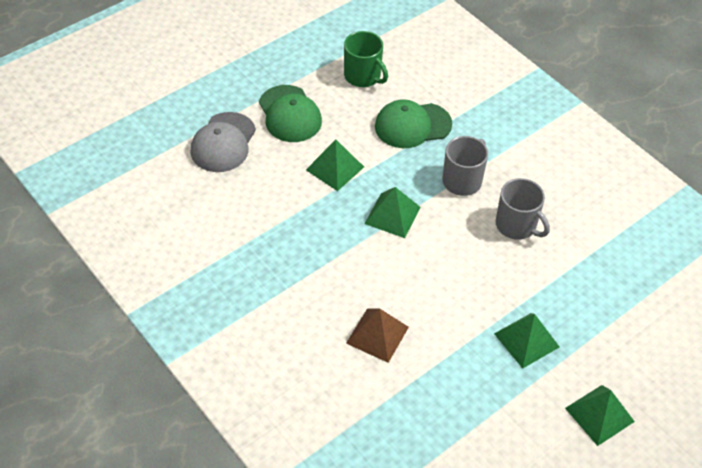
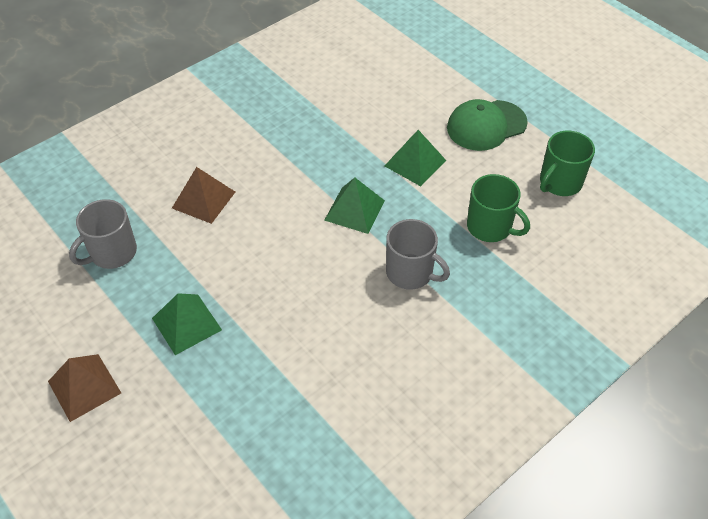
camera: 90 degrees right, 0 degrees up
(223, 143) = (437, 81): grey cap -> none
(412, 125) = (490, 227): green cap -> green mug
(516, 225) = (346, 323): grey mug -> grey mug (112, 253)
(599, 415) = (84, 387): green pyramid -> brown pyramid

